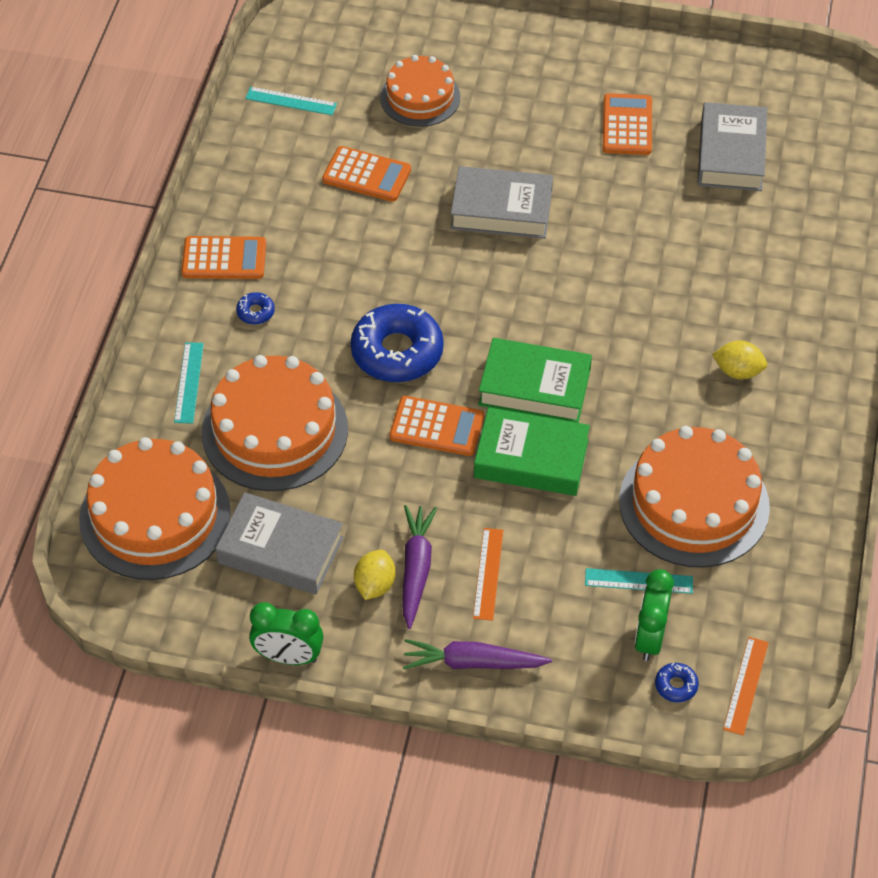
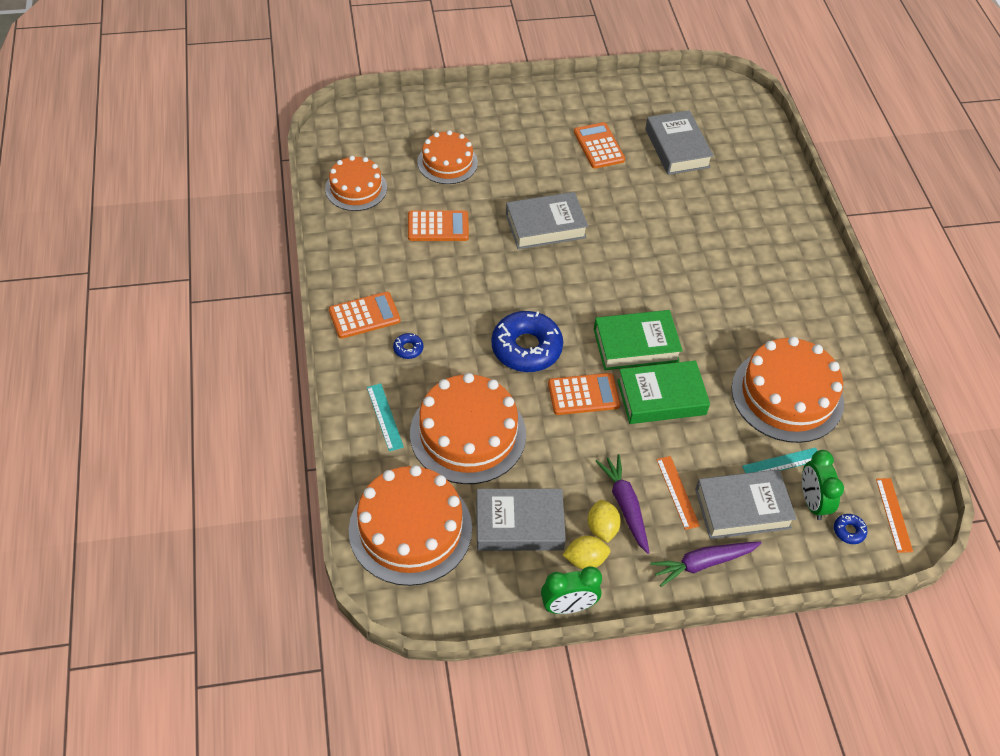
camera: 25 degrees left, 0 degrees up
(291, 101) = (356, 188): turquoise ruler -> orange cake
(557, 617) = (742, 508): none -> grey book
(738, 371) = (763, 293): yellow lemon -> yellow lemon (585, 560)

